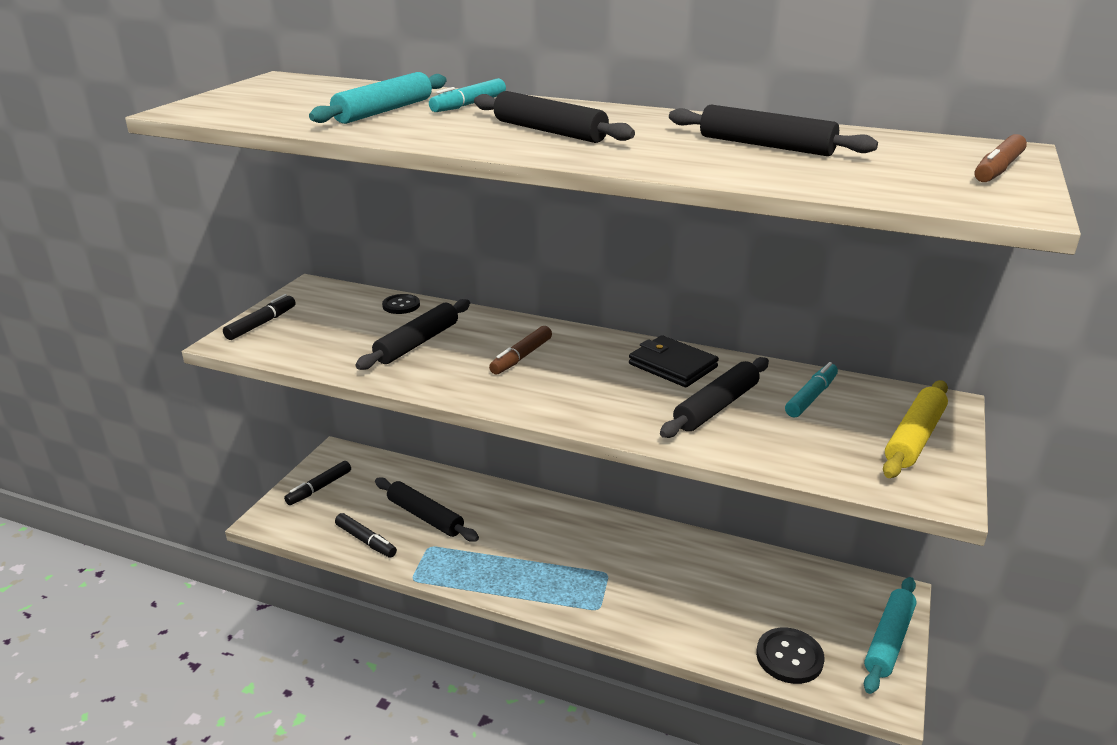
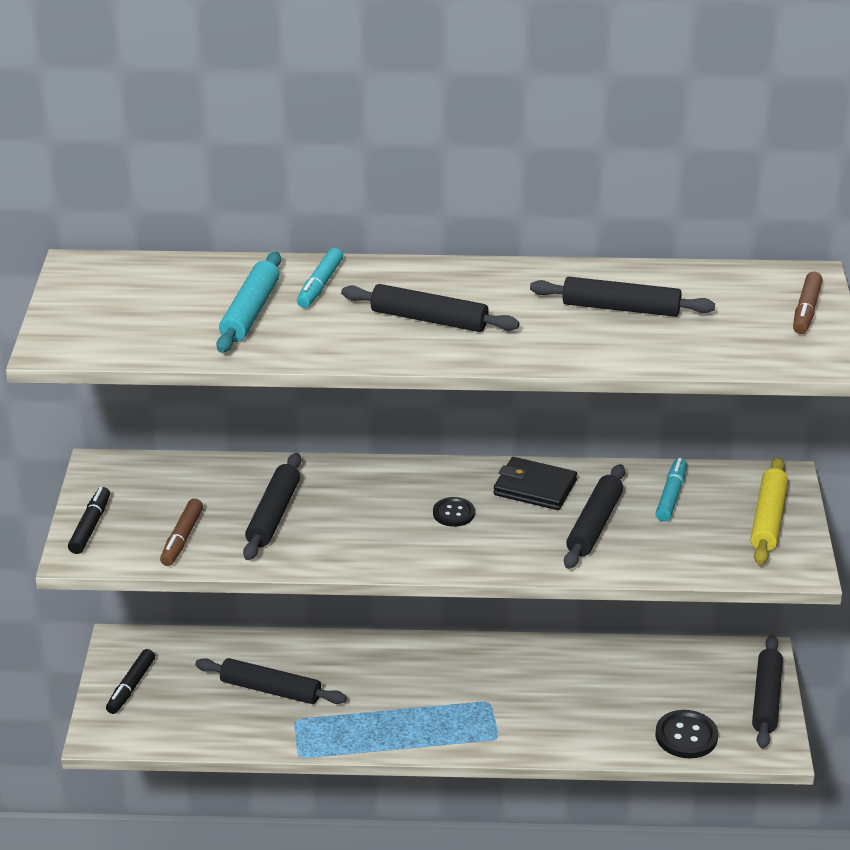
camera: 20 degrees left, 5 degrees up
(366, 541) = (225, 730): black marker -> none
(401, 305) = (220, 471): black button -> black button (453, 513)
(521, 357) = (387, 509): brown marker -> brown marker (182, 539)
(889, 640) = (766, 699): turquoise rolling pin -> black rolling pin

